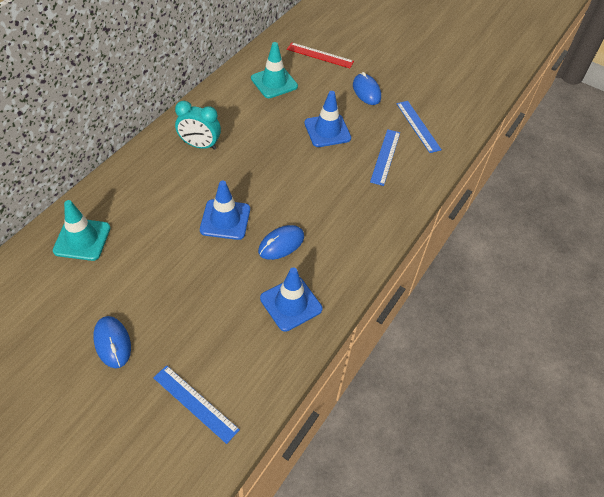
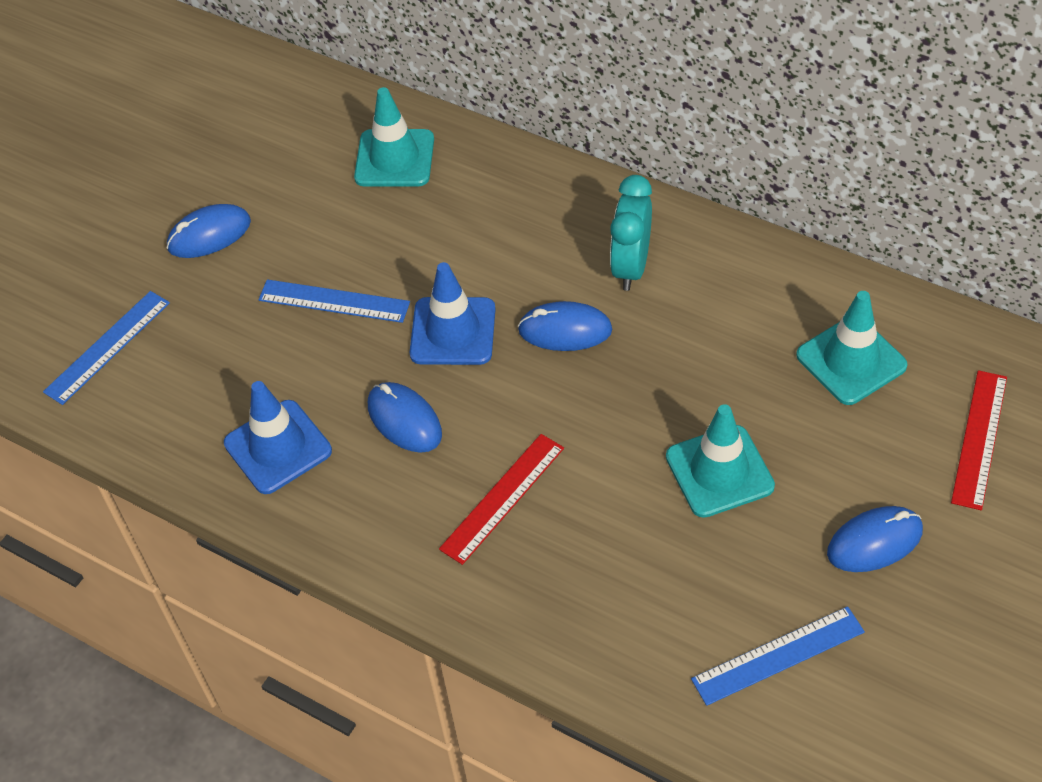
camera: 95 degrees right, 0 degrees up
(235, 174) = (565, 330): none -> blue mouse
(327, 131) = (719, 471): blue traffic cone -> turquoise traffic cone
(334, 207) = (502, 498): none -> red ruler
(385, 157) = (661, 586): blue ruler -> blue ruler (334, 301)

